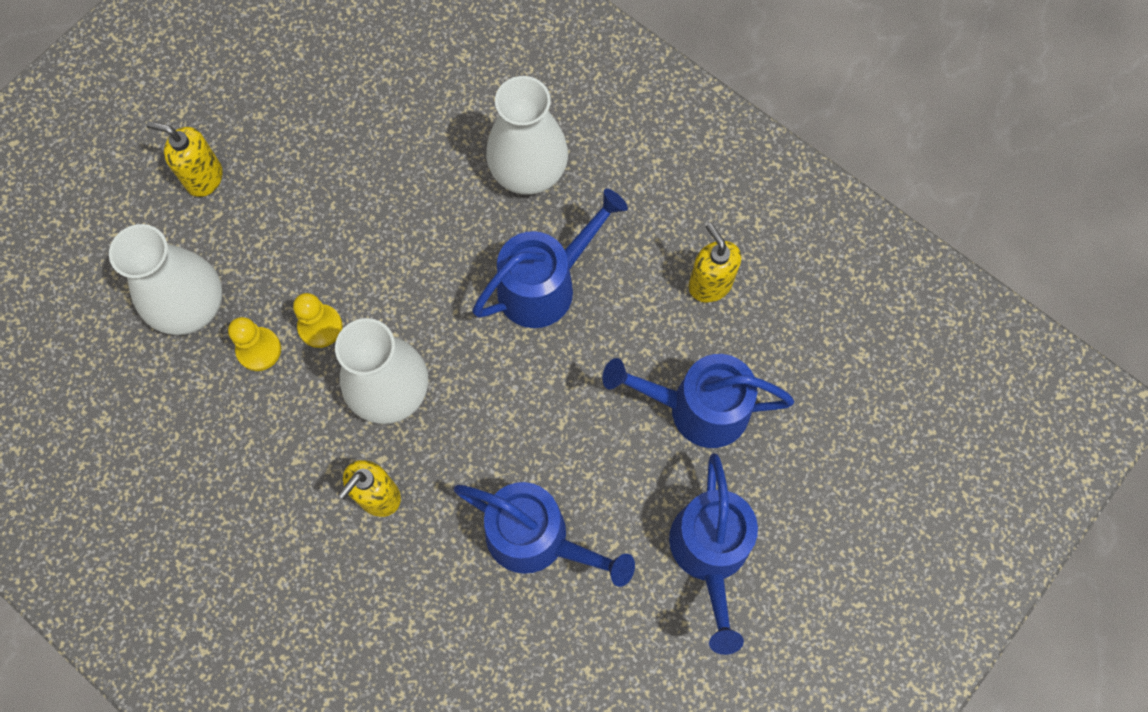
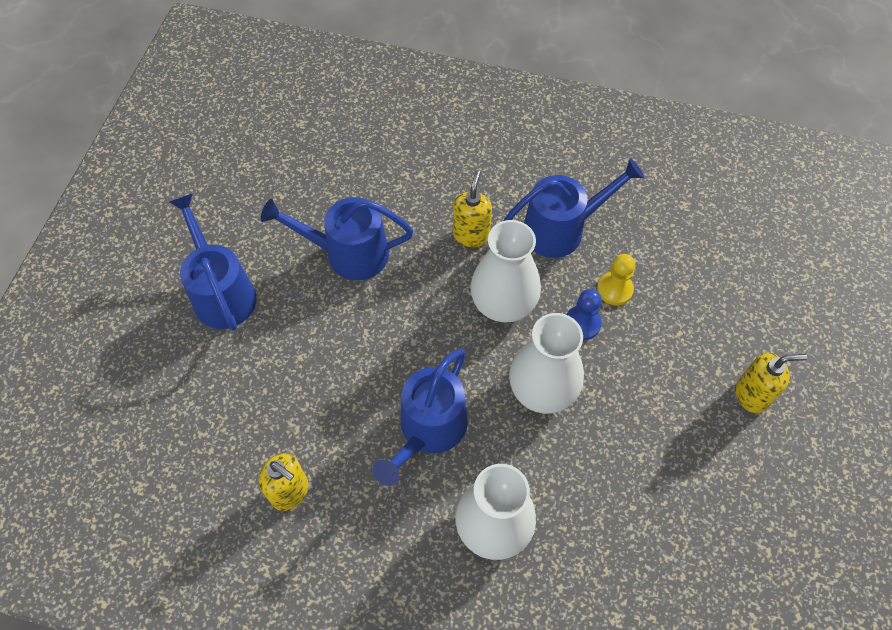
camera: 155 degrees right, 10 degrees down
(190, 305) = (686, 298): white vase -> white vase (543, 389)
(320, 327) = (582, 323): yellow pawn -> blue pawn
(697, 408) = (265, 386): blue watering can -> blue watering can (561, 229)

